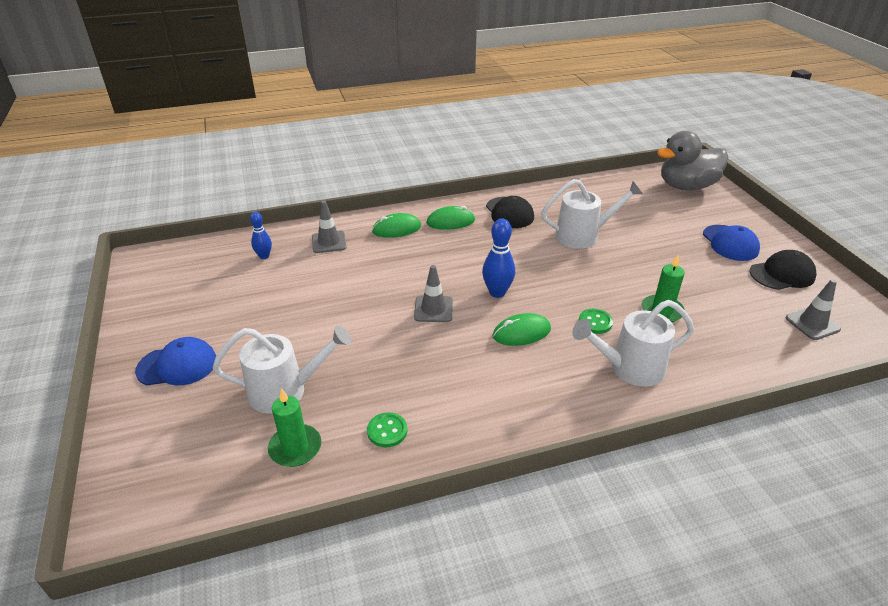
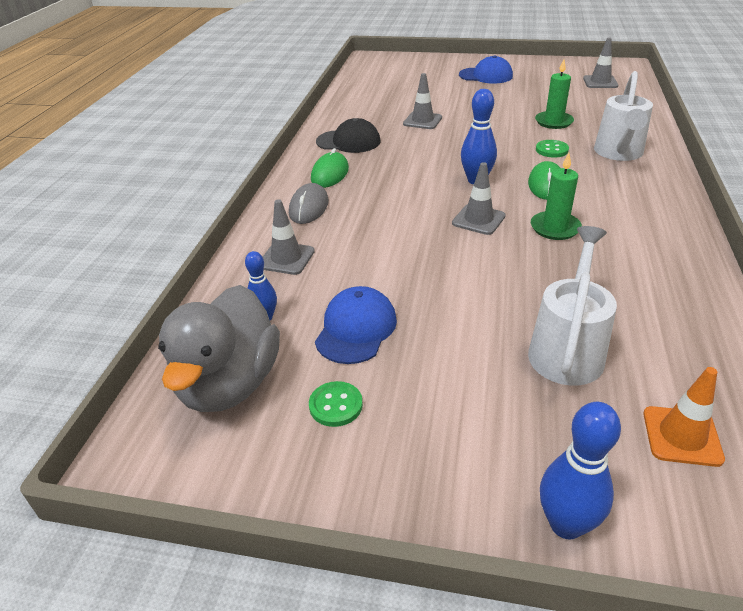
camera: 60 degrees left, 0 degrees up
(126, 419) = (566, 524): none -> blue bowling pin
(177, 365) = (464, 446): blue cap -> blue cap (356, 329)
(213, 463) = (682, 436): none -> orange traffic cone
(295, 448) = (670, 360): green candle -> green candle (555, 228)
(387, 431) = (660, 290): green button -> green button (336, 405)
(396, 229) = (309, 207): green mouse -> grey mouse
(583, 235) = (422, 121): white watering can -> grey traffic cone
(686, 186) = (393, 66): grey duck -> grey duck (229, 384)
(782, 274) = (538, 73): black cap -> none

